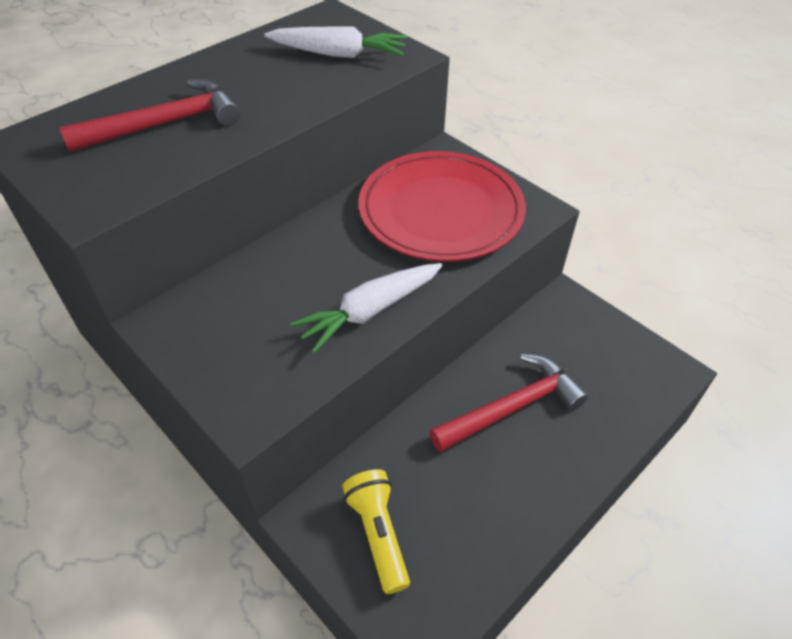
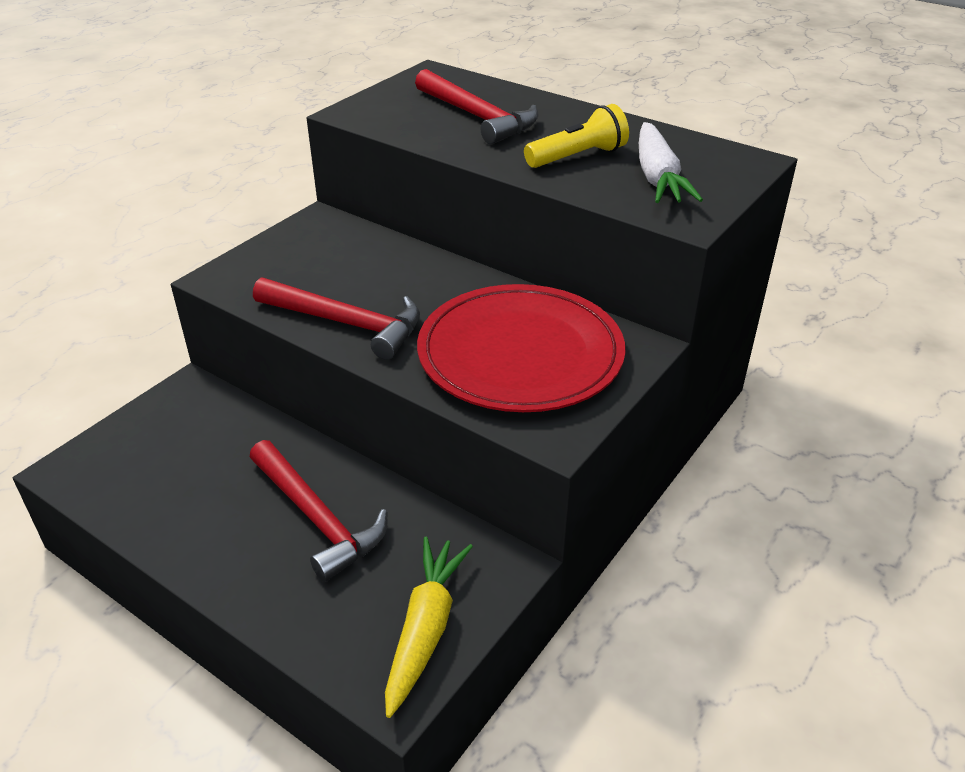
camera: 80 degrees right, 10 degrees down
(370, 311) = (347, 323): white carrot -> red hammer
(378, 533) = (169, 433): yellow flashlight -> yellow flashlight (578, 157)
(621, 349) = (425, 630): none -> yellow carrot

